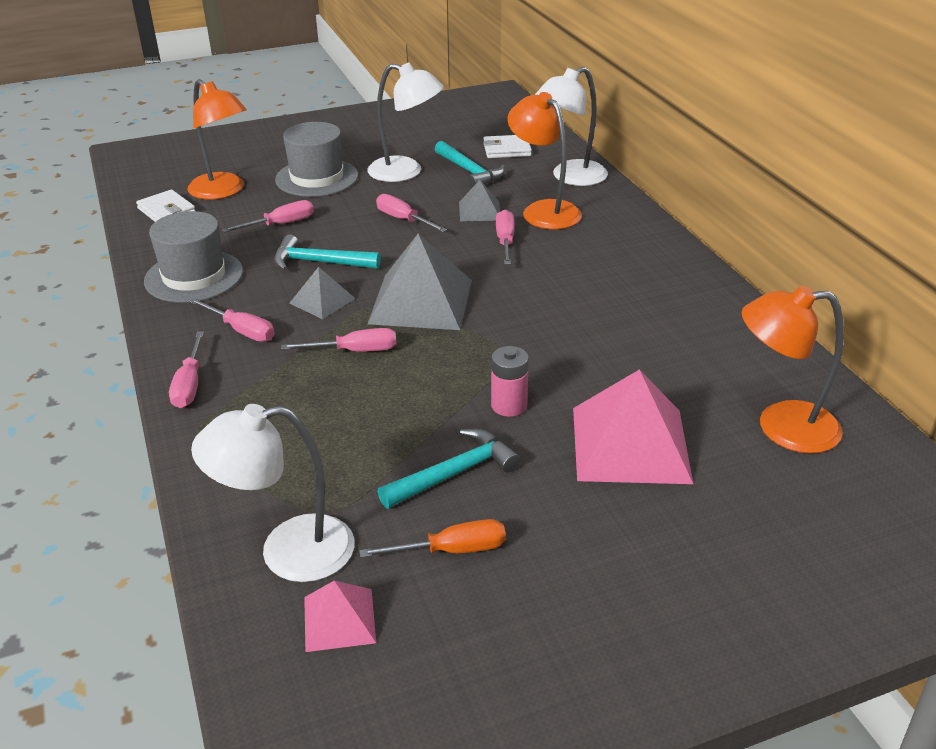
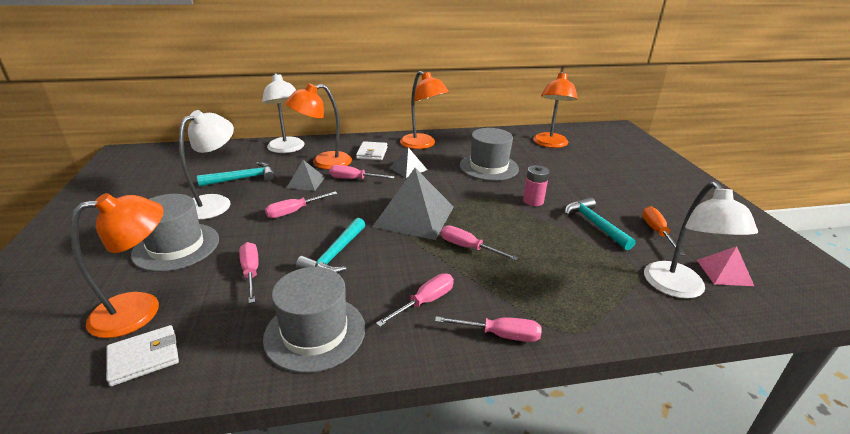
camera: 80 degrees left, 5 degrees down
(322, 300) = (395, 257): grey pyramid -> grey pyramid (408, 168)
(355, 351) = (468, 247): pink screwdriver -> pink screwdriver turned 60 degrees counterclockwise
(507, 150) = (224, 162): white wallet -> white wallet (372, 153)
(615, 353) = (489, 167): none -> grey hat
(630, 444) = (564, 175): pink pyramid -> none
(664, 279) = (422, 144): none -> orange lamp

